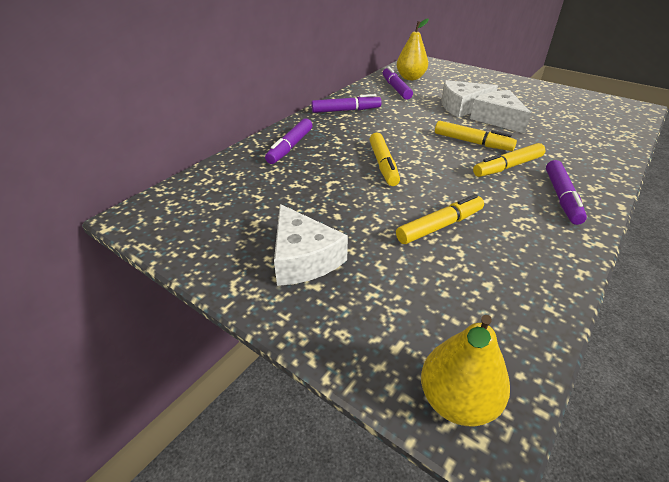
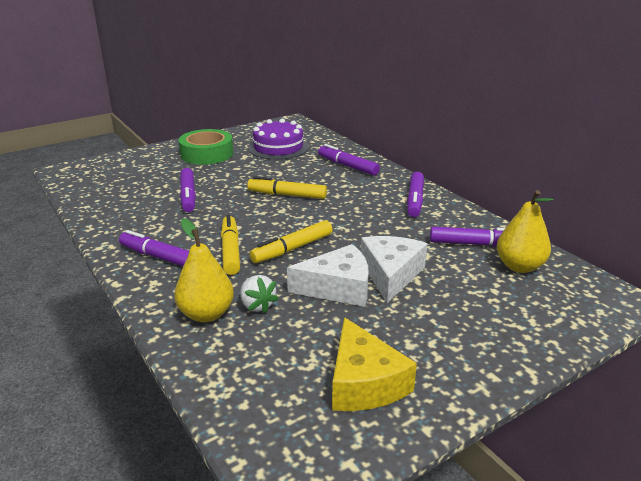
camera: 110 degrees right, 10 degrees down
(252, 201) = (278, 147): none -> purple cake
(303, 258) = (207, 154): white cheese -> green tape
(440, 226) = (188, 196): yellow marker -> purple marker
(457, 400) = (82, 169): yellow pear -> yellow pear (206, 314)
(552, 139) = (257, 305): none -> white strawberry
(562, 102) = (364, 382): none -> yellow cheese

